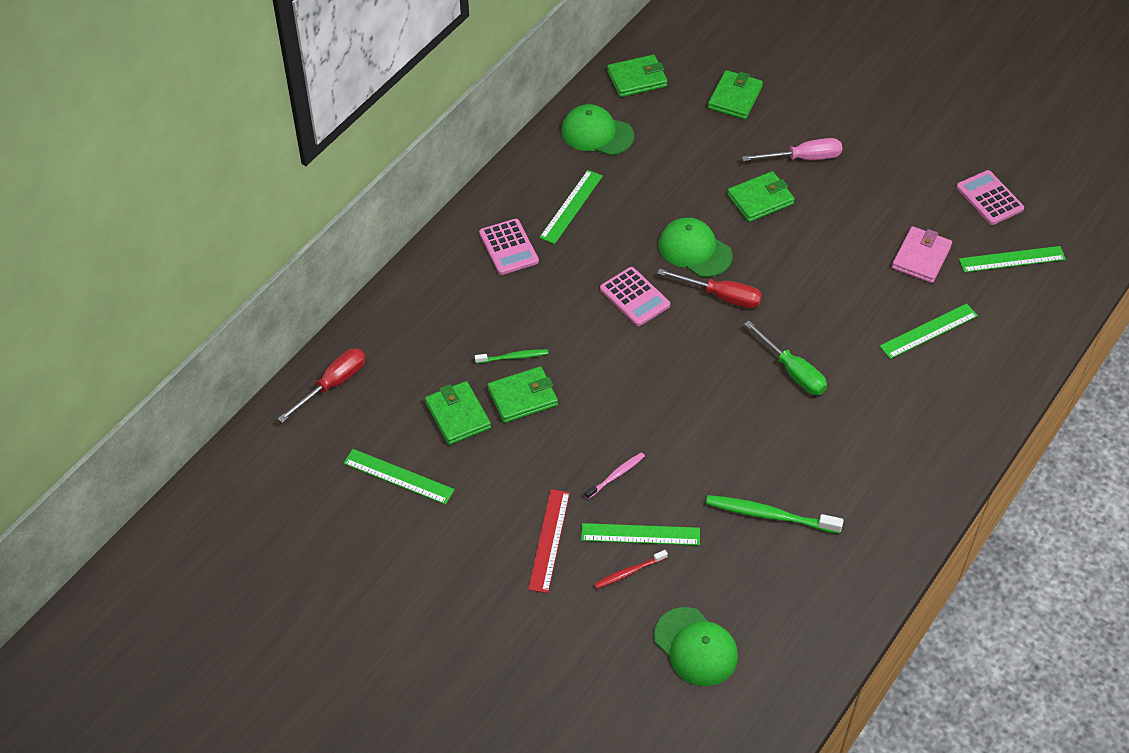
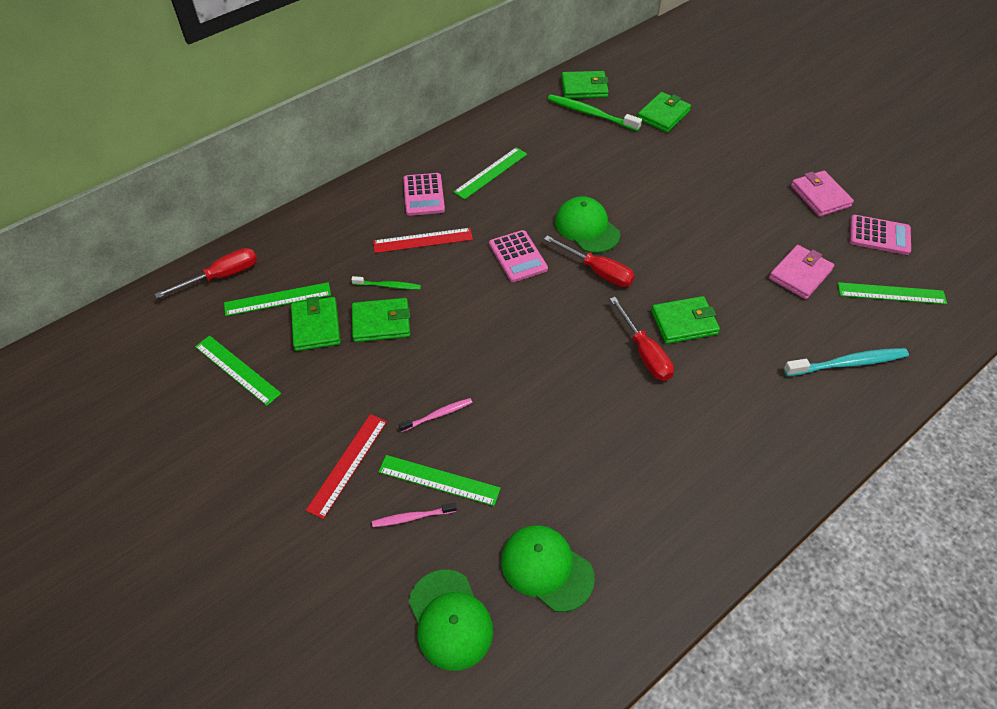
camera: 15 degrees right, 0 degrees up
(529, 300) = (423, 240): none -> red ruler
(597, 133) = (535, 122): green cap -> green cap (546, 568)
(629, 572) = (412, 517): red toothbrush -> pink toothbrush
(760, 199) = (660, 197): green wallet -> green wallet (684, 322)
(769, 515) = (576, 491): green toothbrush -> green toothbrush (590, 114)
(792, 371) = (644, 353): green screwdriver -> red screwdriver
(803, 158) = (710, 171): pink screwdriver -> none
(922, 165) = (820, 196): none -> pink wallet
(928, 331) = (791, 343): green ruler -> green ruler (278, 299)
(985, 340) = (848, 363): none -> turquoise toothbrush
(989, 198) = (879, 235): pink calculator -> pink calculator turned 120 degrees clockwise

